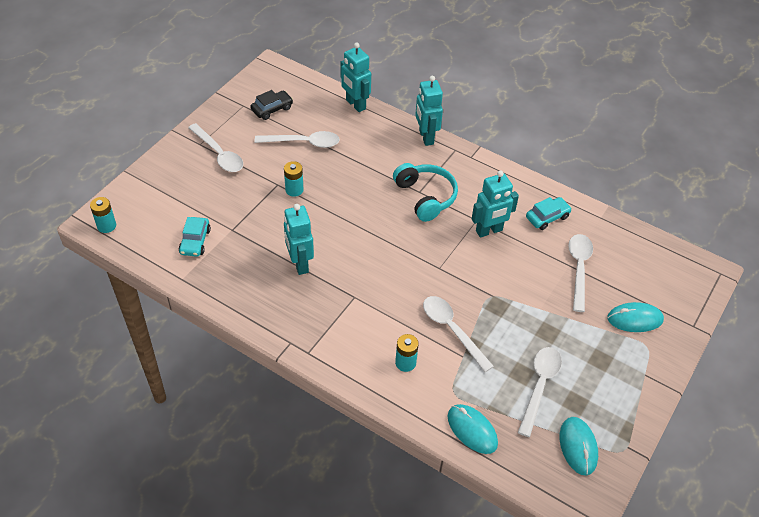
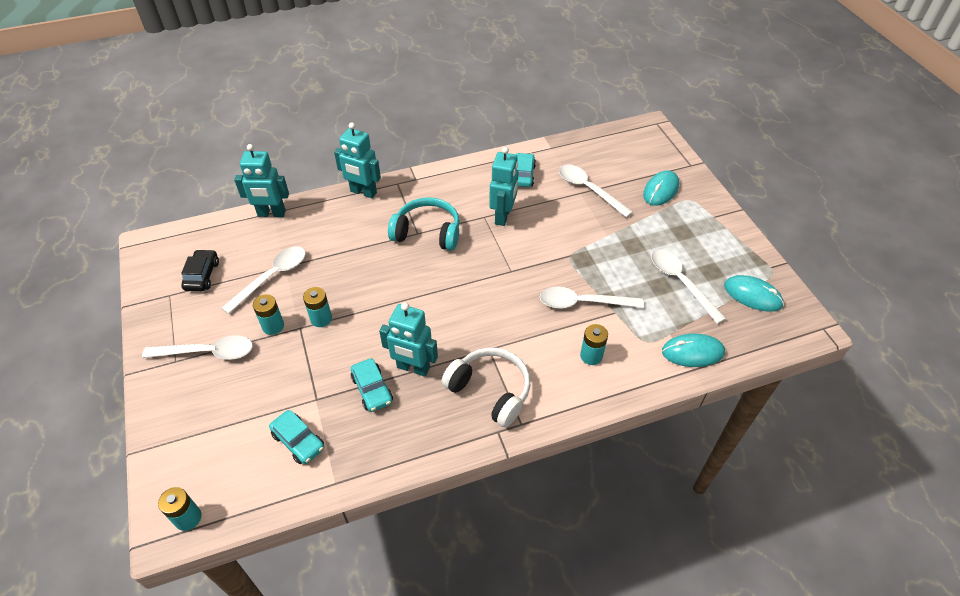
camera: 50 degrees left, 0 degrees up
(263, 253) = (372, 389): none -> turquoise car
(266, 170) = (273, 326): none -> turquoise battery
(319, 318) = (490, 391): none -> white headphones

